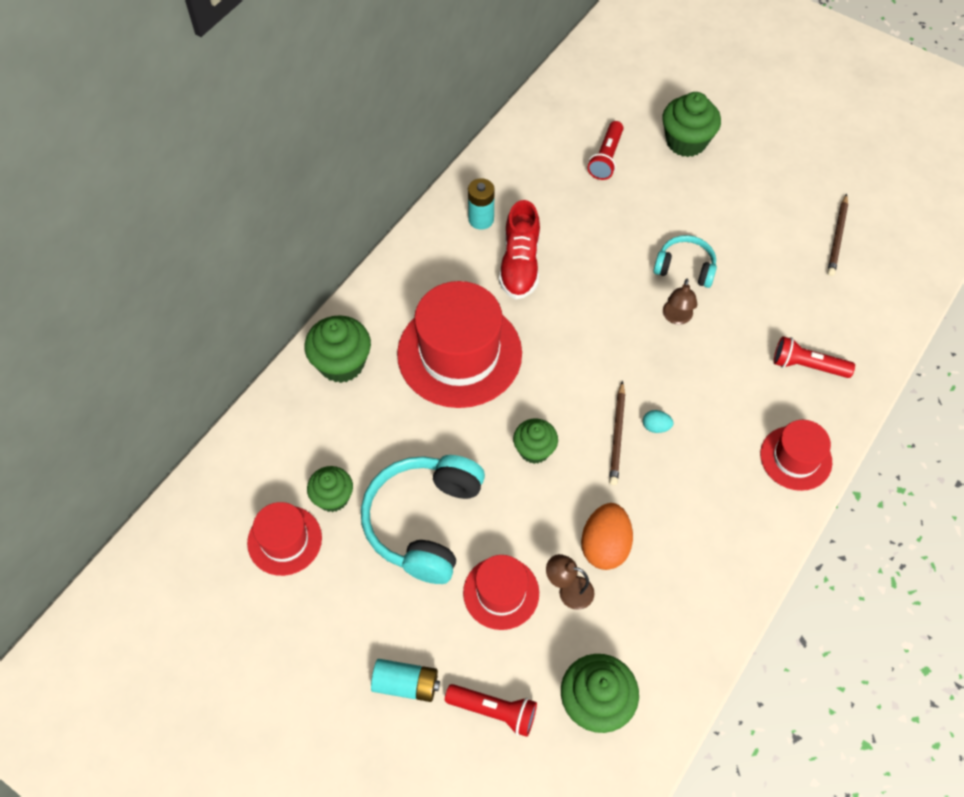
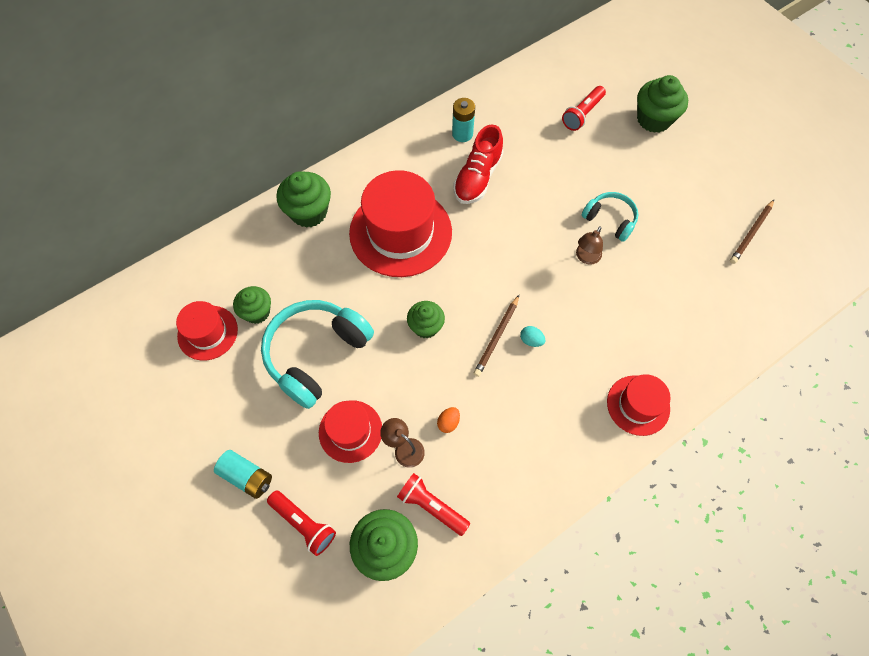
camera: 20 degrees right, 5 degrees up
(605, 546) = (448, 422): orange egg -> orange egg, size x0.48
(807, 366) = (680, 331): red flashlight -> red flashlight (432, 506)

